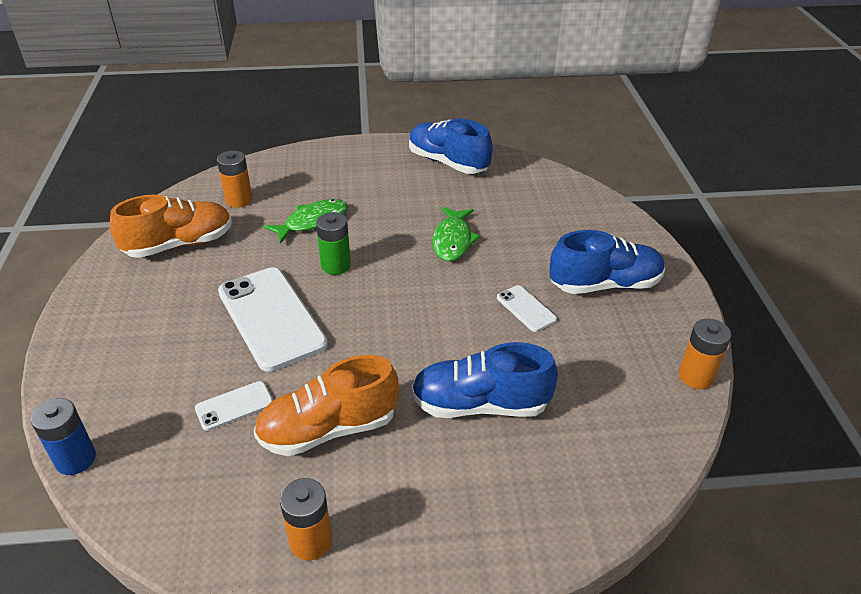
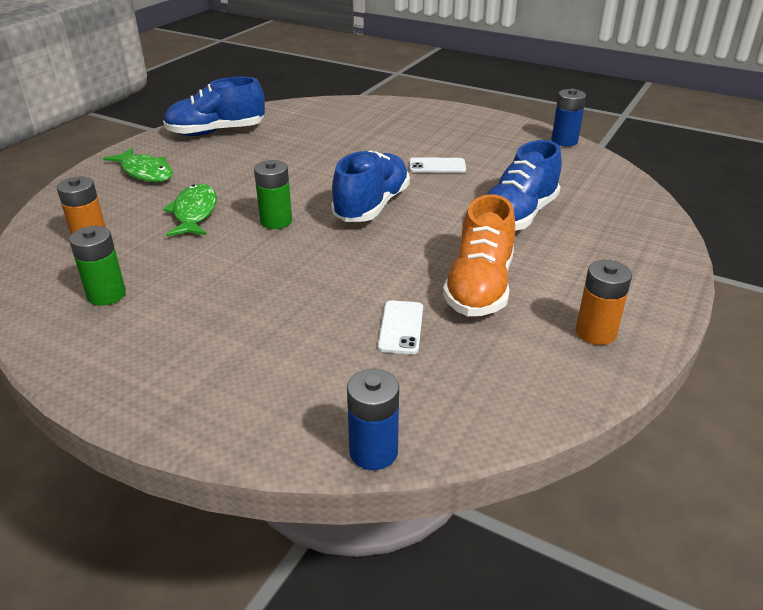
camera: 55 degrees left, 5 degrees down
(179, 244) = (106, 295): orange shoe -> green battery
(271, 318) = (304, 274): white phone -> none
(453, 240) = (320, 164): green fish -> green fish (145, 172)
(605, 284) = (447, 133): blue shoe -> blue shoe (372, 206)
(696, 376) = (564, 141): orange battery -> blue battery

